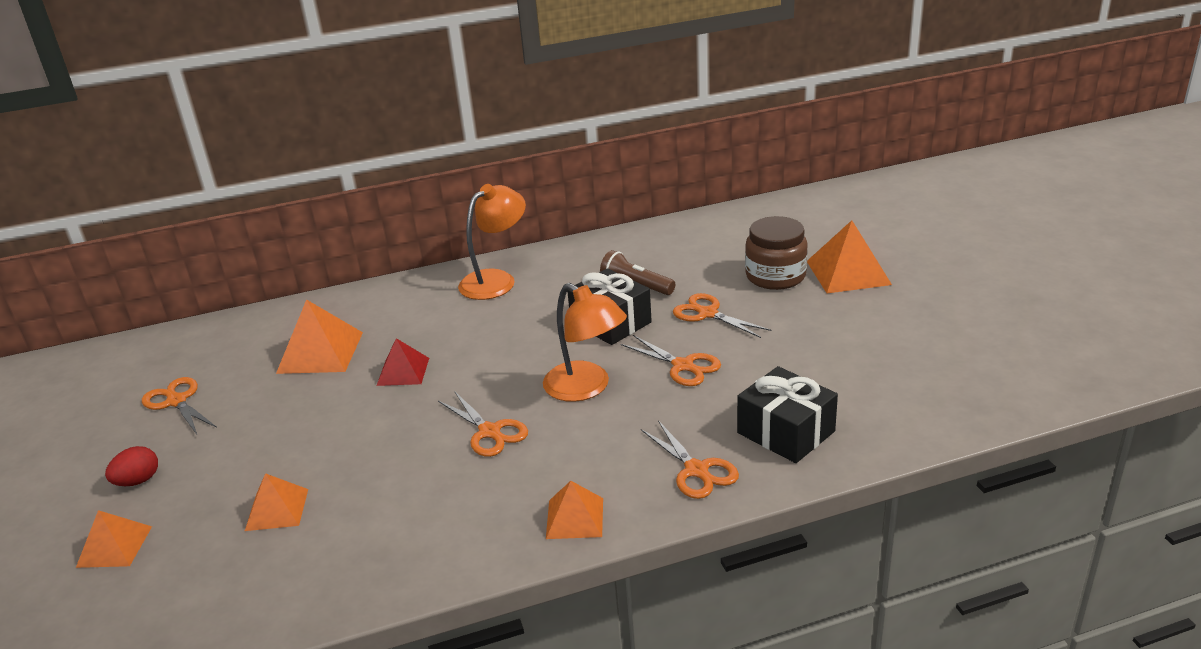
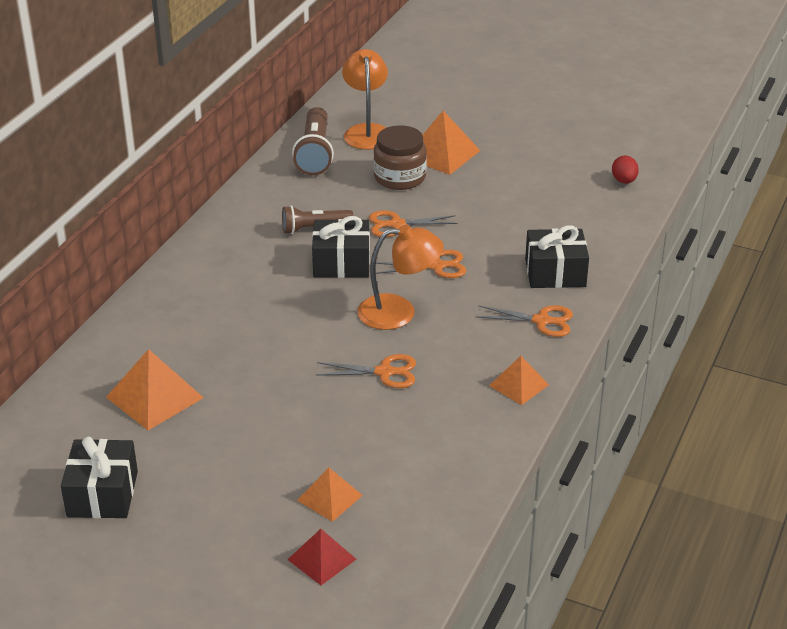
camera: 50 degrees left, 5 degrees up
(114, 546) = (258, 589): orange pyramid -> none
(138, 481) = (189, 551): red egg -> red egg (624, 181)
(177, 401) = (102, 494): orange scissors -> black gift
(403, 371) = (250, 372): red pyramid -> red pyramid (322, 559)
(496, 280) = (198, 275): orange lamp -> orange lamp (367, 131)
(734, 227) = (315, 153): none -> brown flashlight

